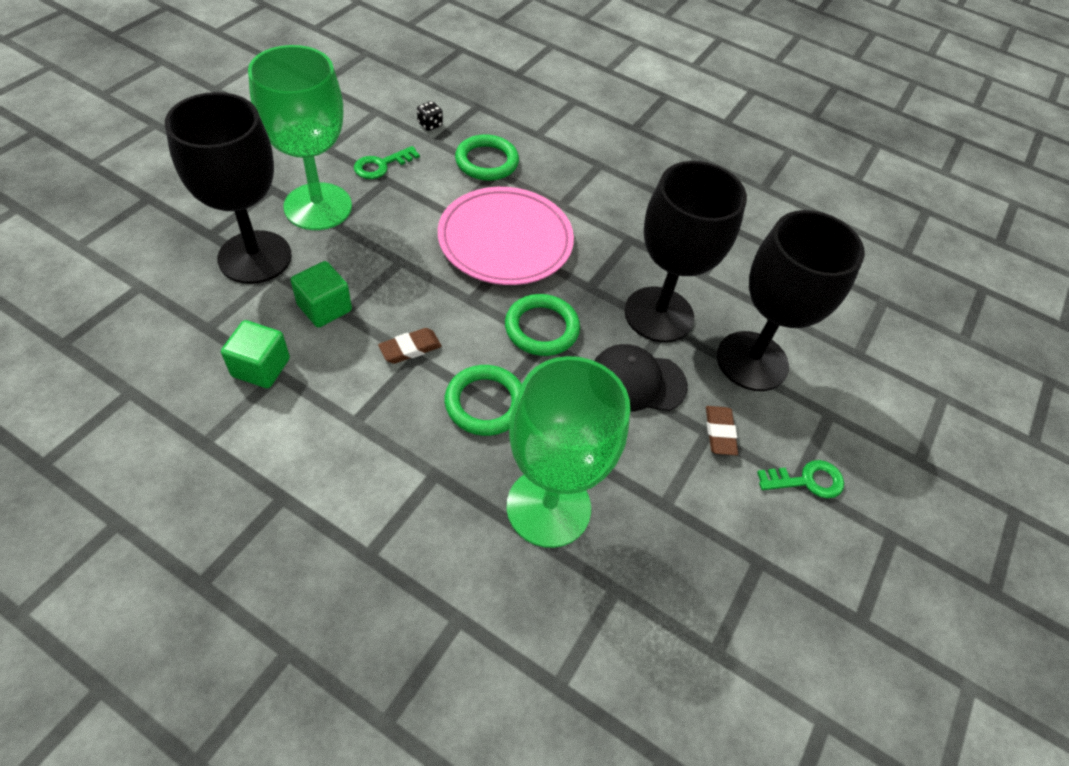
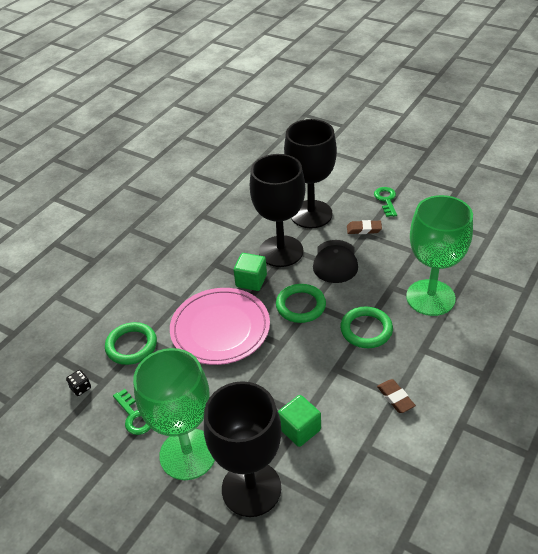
camera: 80 degrees left, 10 degrees down
(261, 367) = (362, 459): green cube -> green cube (251, 281)
(410, 348) = (329, 373): brown eraser -> brown eraser (395, 398)

